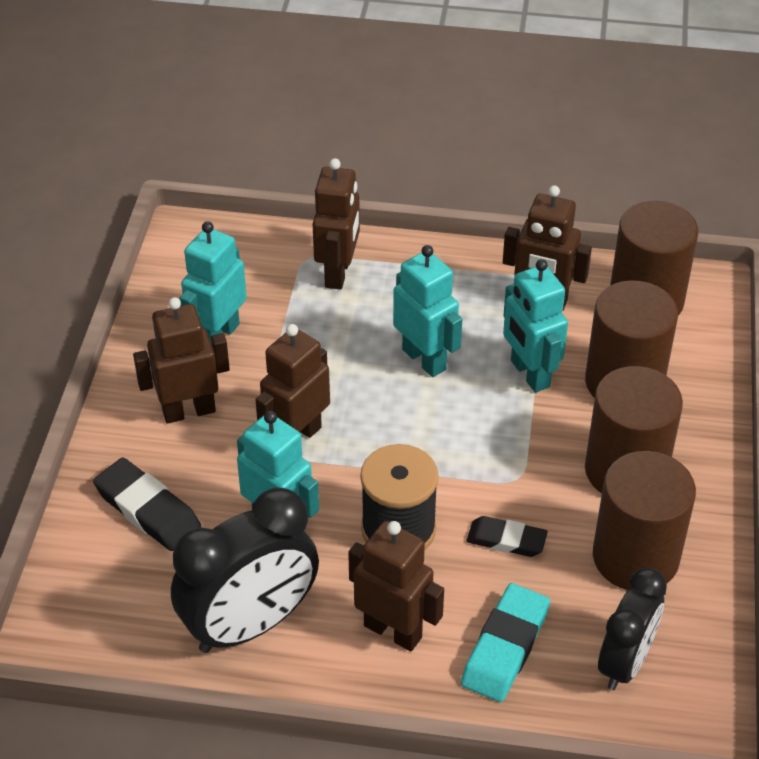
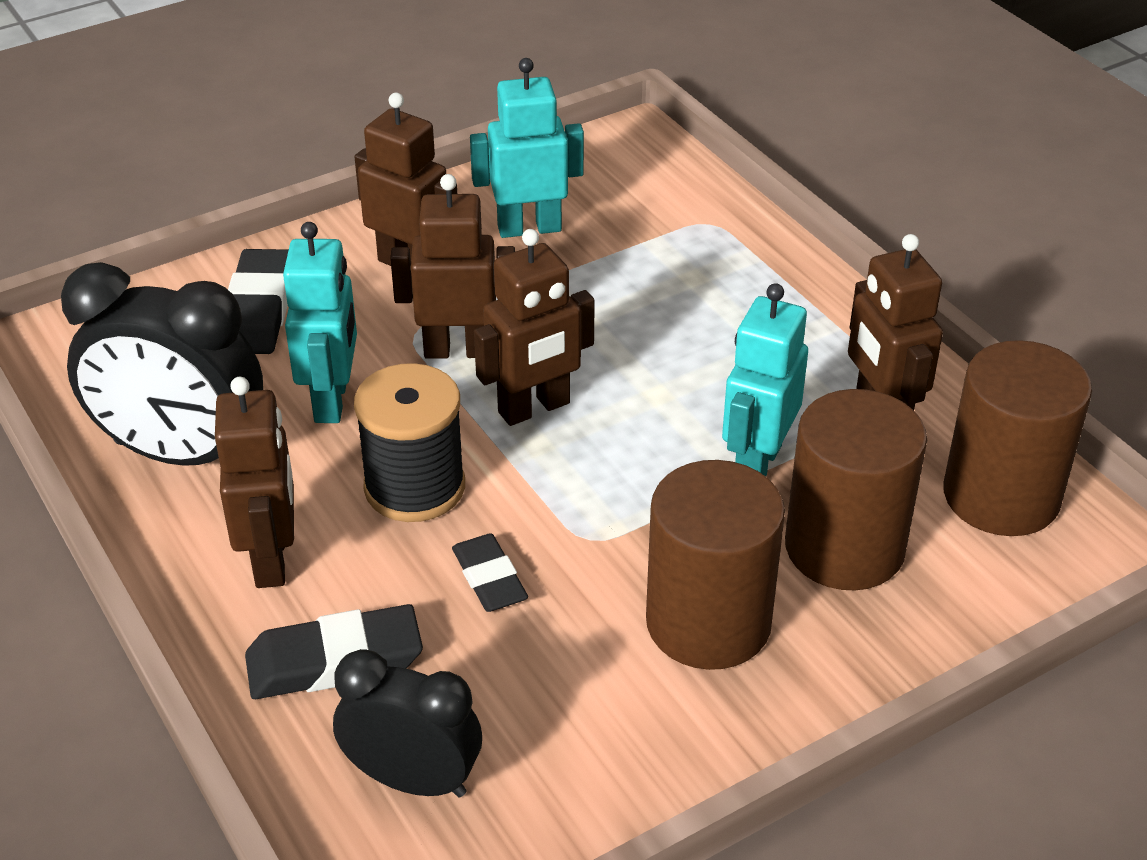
camera: 50 degrees right, 5 degrees down
(338, 273) = (716, 253): brown robot -> brown robot (534, 408)
(424, 359) = (675, 375): turquoise robot -> none
(505, 647) = (334, 661): turquoise eraser -> black eraser
(625, 662) = (413, 780): black clock -> black clock turned 150 degrees counterclockwise
(635, 557) = (583, 703): brown cylinder -> none

